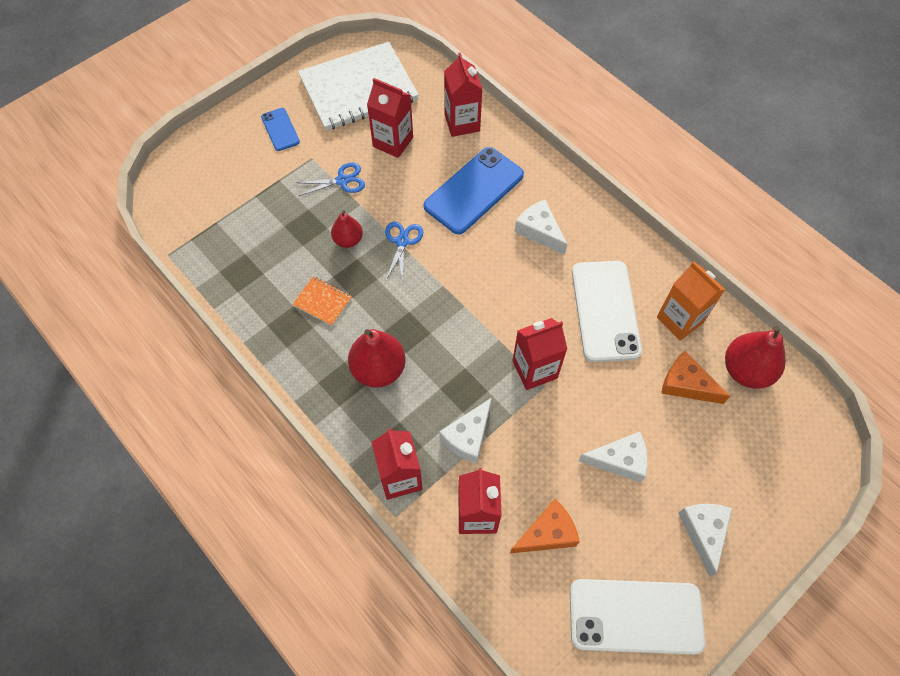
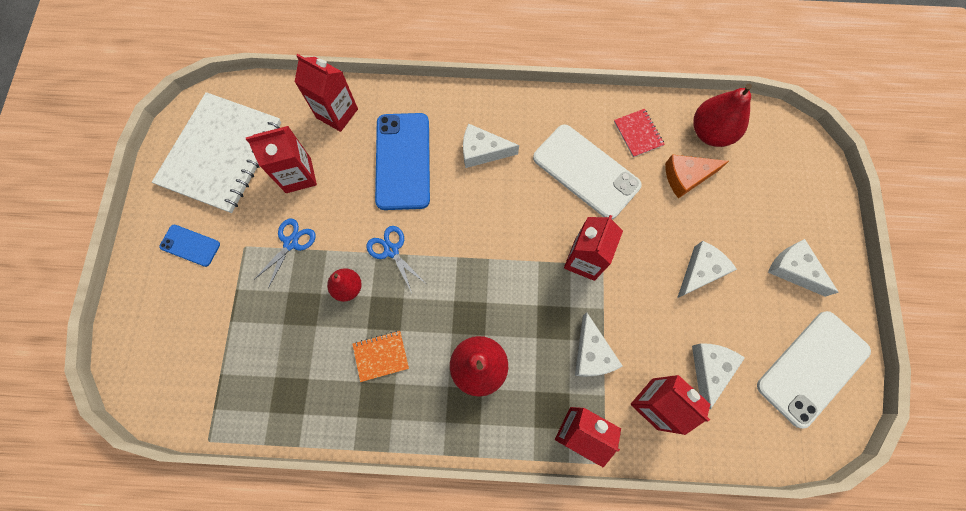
camera: 45 degrees left, 10 degrees up
(547, 533) = (709, 369): orange cheese -> white cheese
(680, 319) = (638, 133): orange carton -> red notebook

